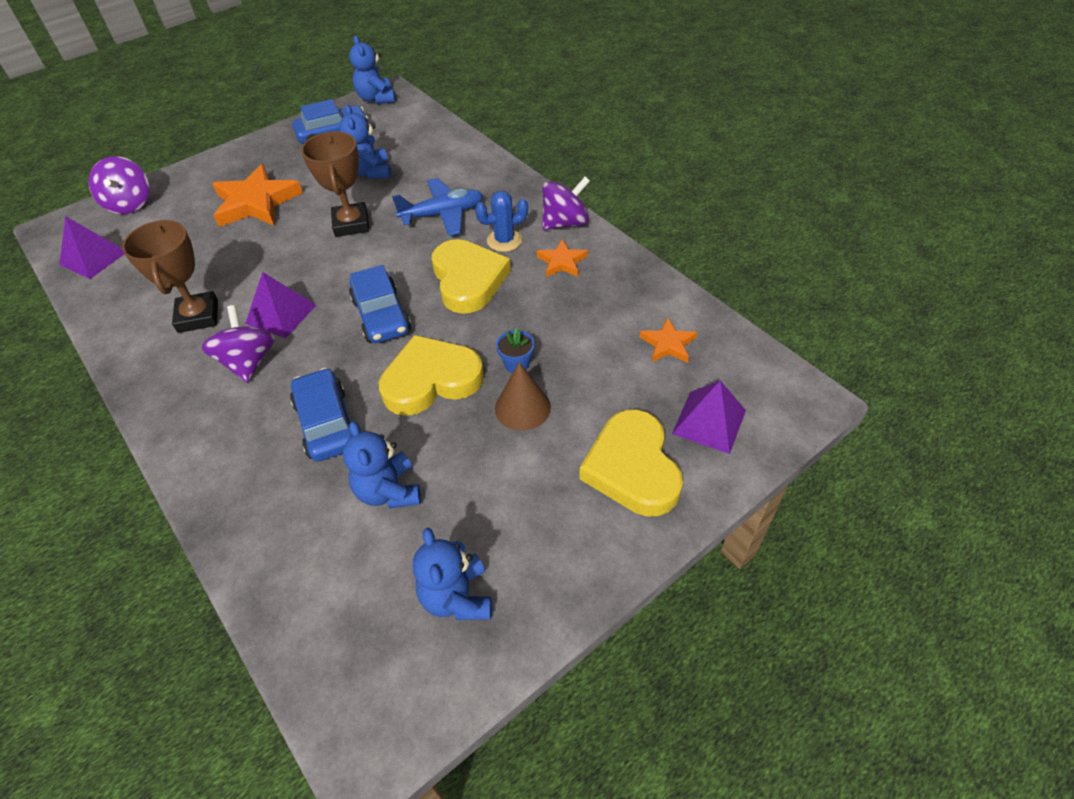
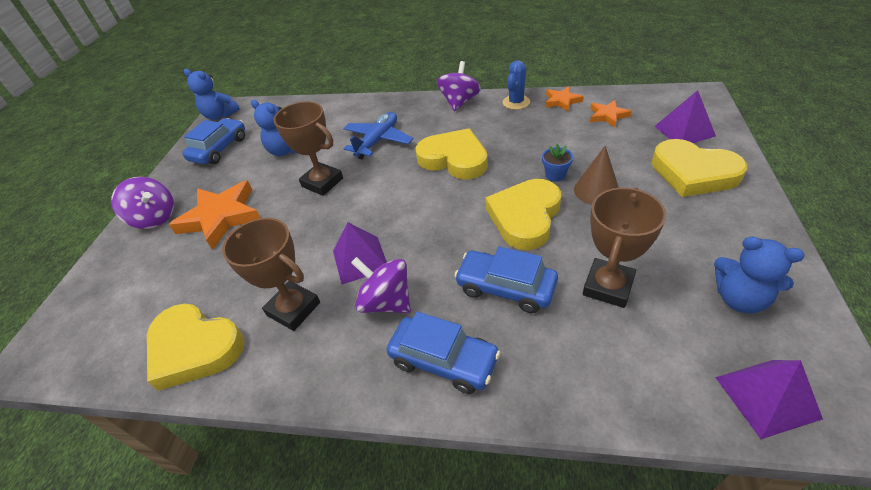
camera: 40 degrees left, 5 degrees down
(93, 258) = (115, 347): purple pyramid -> purple pyramid (766, 397)
(122, 296) = (194, 348): none -> yellow heart
(130, 203) = (91, 290): purple spinning top -> purple spinning top (154, 218)
(381, 315) = (433, 211): blue car -> blue car (444, 360)
(388, 491) = (608, 286): blue teddy bear -> brown trophy
(504, 240) = (440, 129): blue cactus -> blue cactus (516, 102)
(562, 262) = (491, 118): orange star -> orange star (562, 101)

